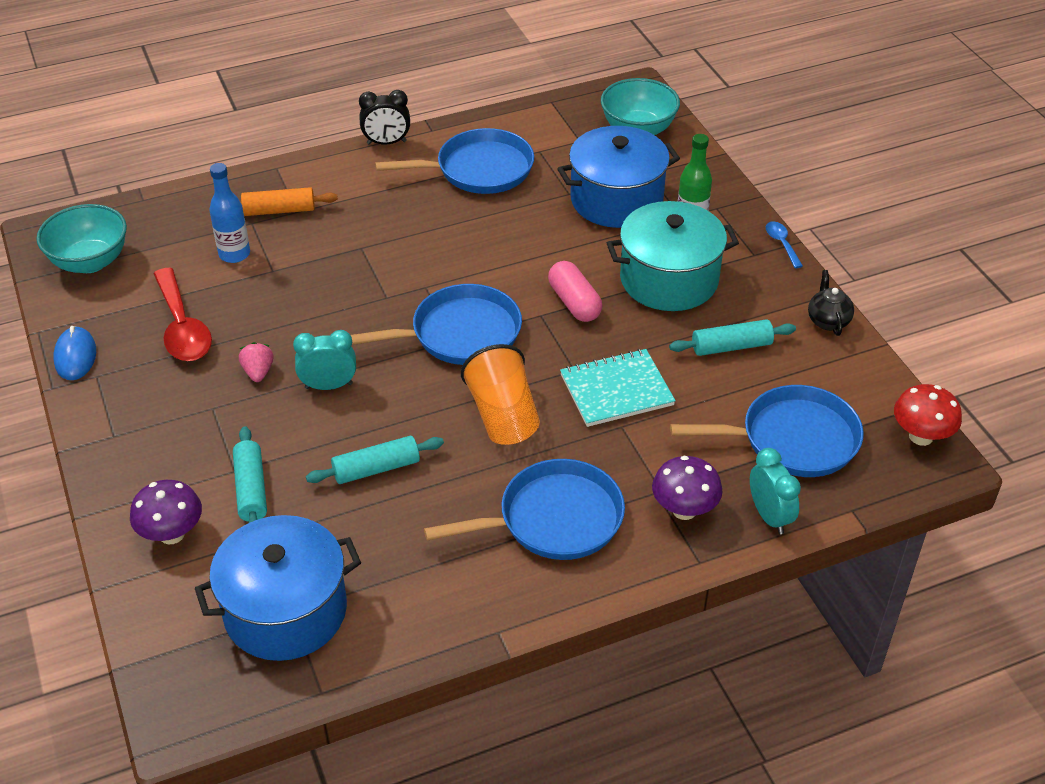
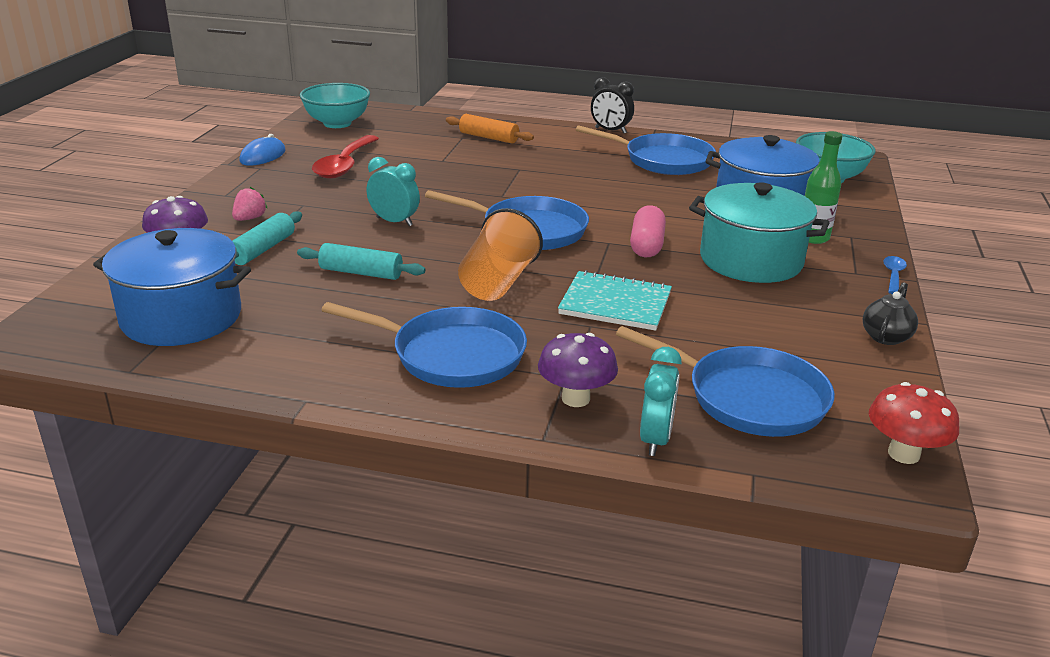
camera: 35 degrees right, 15 degrees down
(234, 254) = (429, 146): blue bottle -> none
(258, 372) = (358, 199): pink strawberry -> pink strawberry (249, 218)
(731, 346) = (761, 317): turquoise rolling pin -> none

